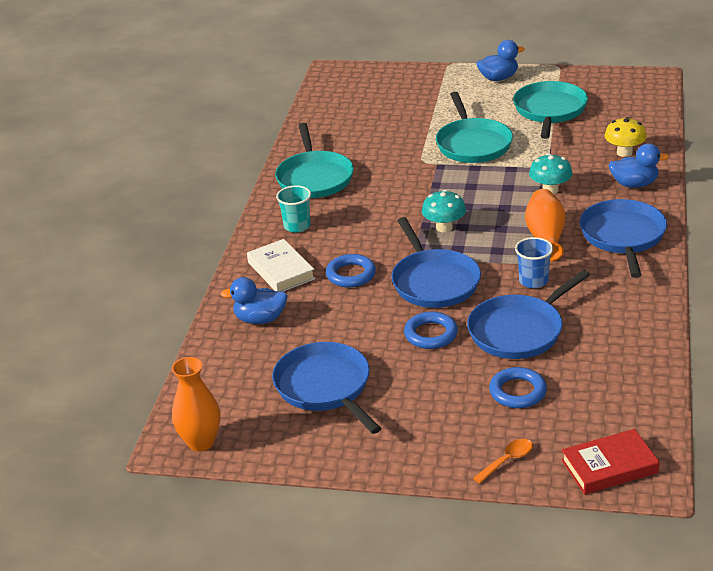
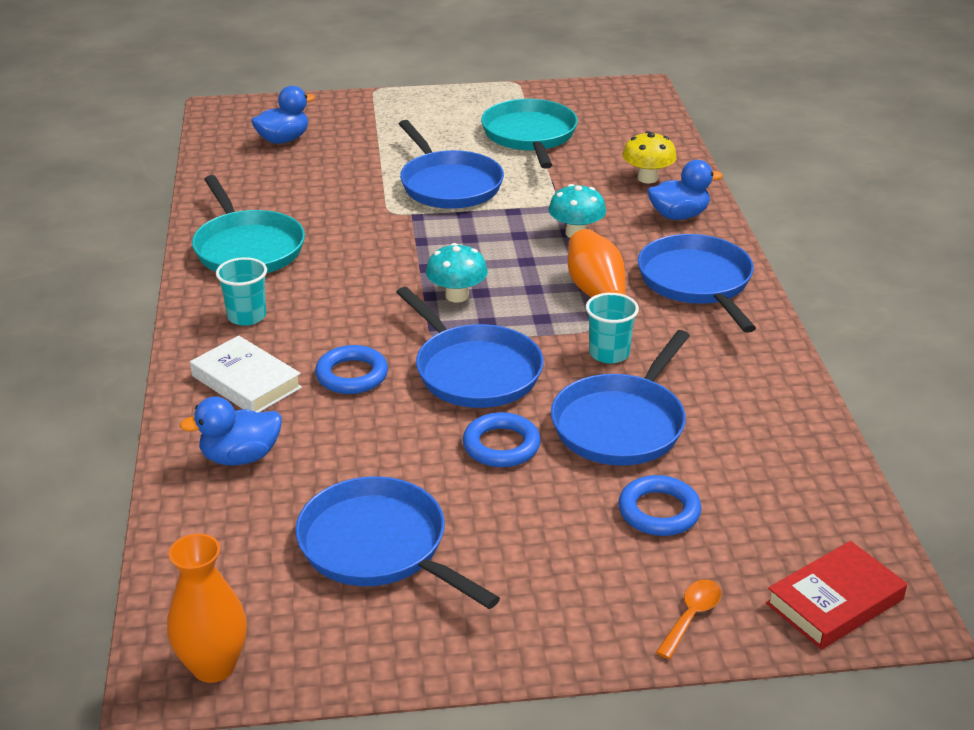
camera: 20 degrees left, 0 degrees up
(473, 144) = (449, 185): turquoise pan -> blue pan
(498, 78) = (446, 102): blue duck -> blue duck (283, 140)
(533, 281) = (609, 353): blue cup -> turquoise cup

